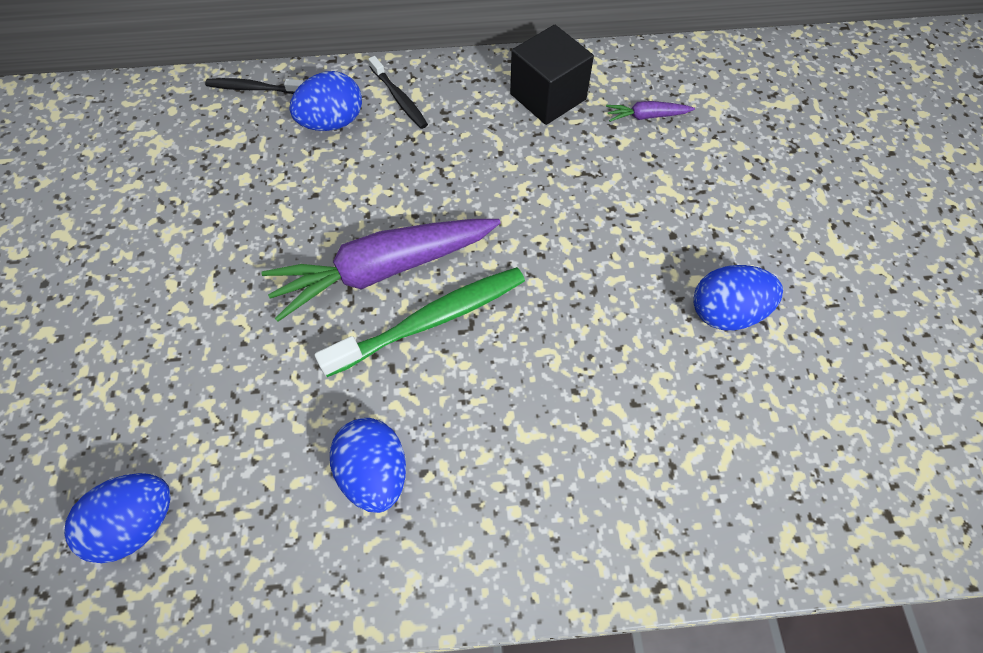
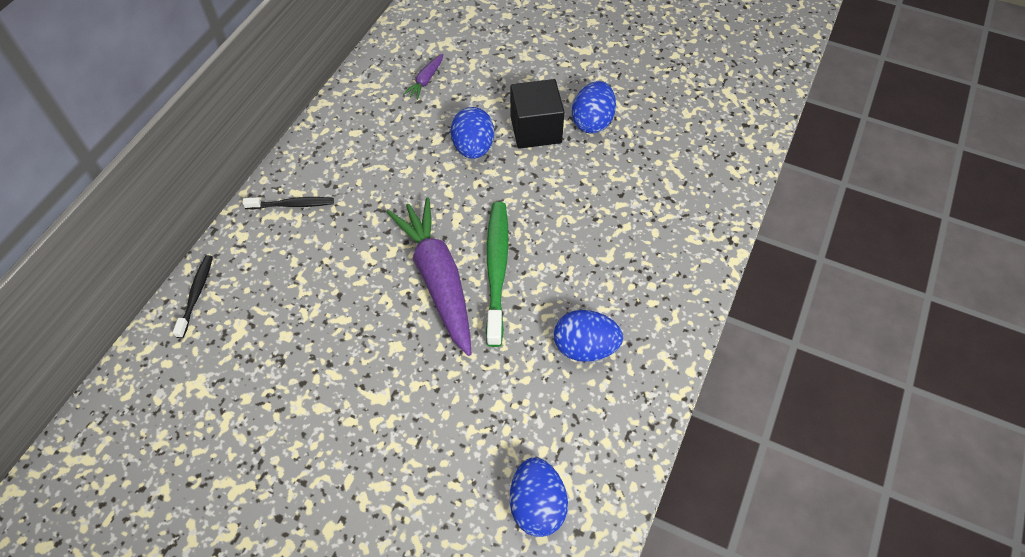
camera: 60 degrees left, 5 degrees down
(254, 88) = (196, 295): black toothbrush -> black toothbrush turned 150 degrees clockwise
(332, 122) = (279, 256): blue egg -> blue egg (473, 148)
(383, 270) = (438, 279): purple carrot -> purple carrot turned 150 degrees clockwise
(548, 97) = (365, 121): black cube -> black cube (535, 129)

